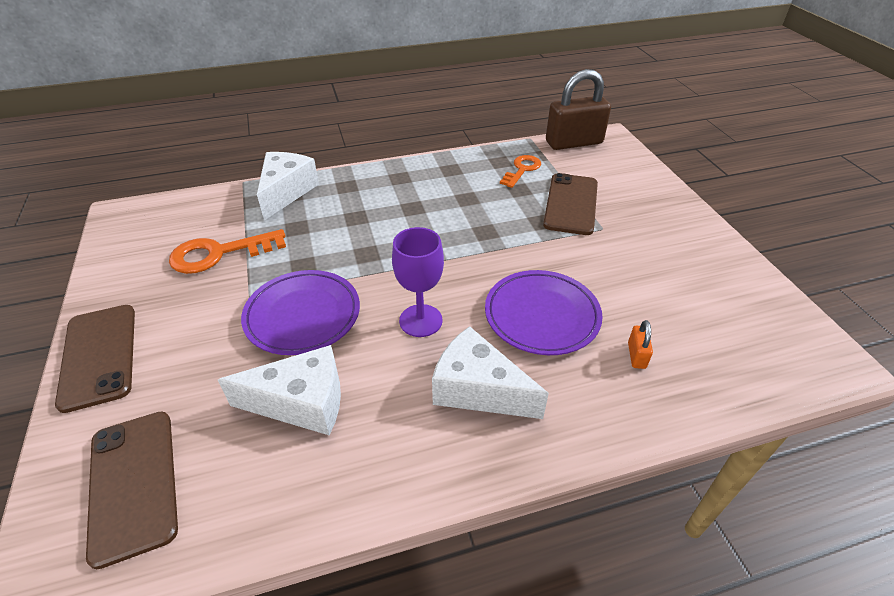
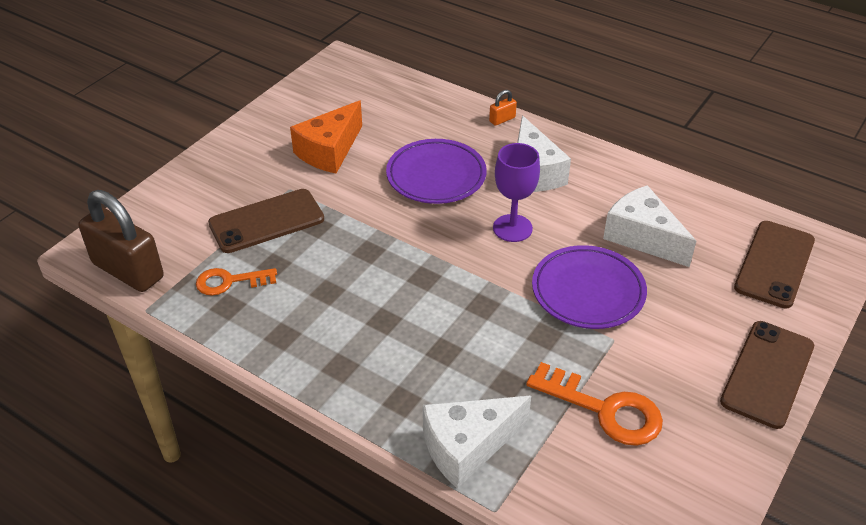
camera: 130 degrees left, 0 degrees up
(636, 355) = (424, 126): orange padlock -> orange padlock (502, 119)
(641, 271) = (329, 151): none -> orange cheese

